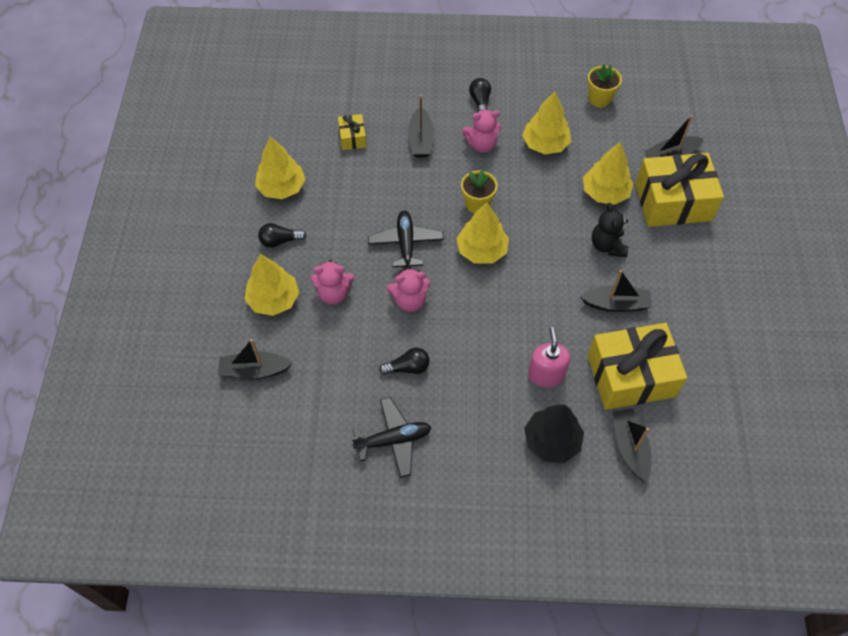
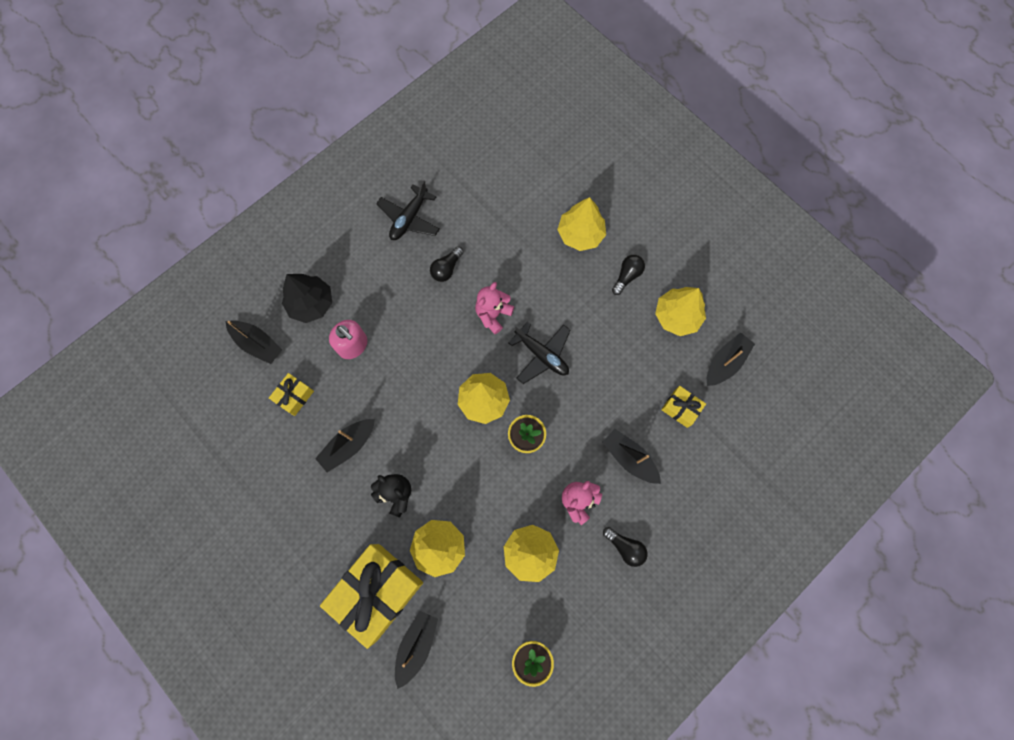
camera: 135 degrees right, 15 degrees up
(255, 370) = (537, 183): black boat -> black boat (725, 362)
(334, 293) = (548, 273): pink teddy bear -> none
(631, 376) = (294, 396): yellow gift -> yellow gift, size x0.46

